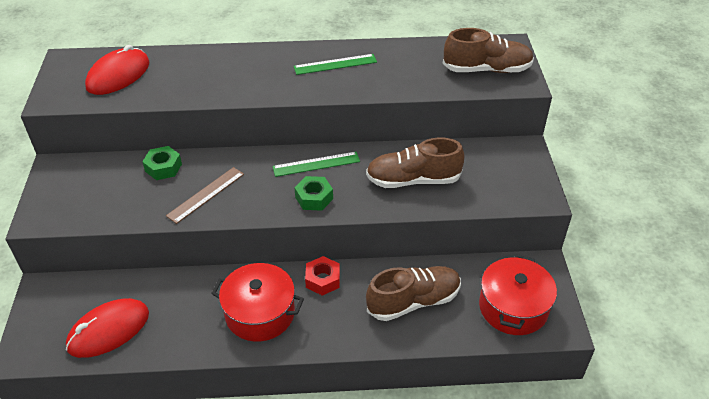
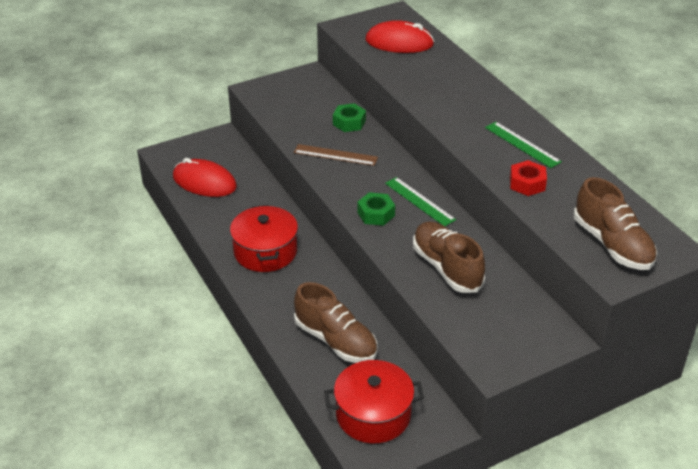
camera: 65 degrees right, 5 degrees down
(323, 280) = (323, 275): red nut -> red nut (527, 183)

